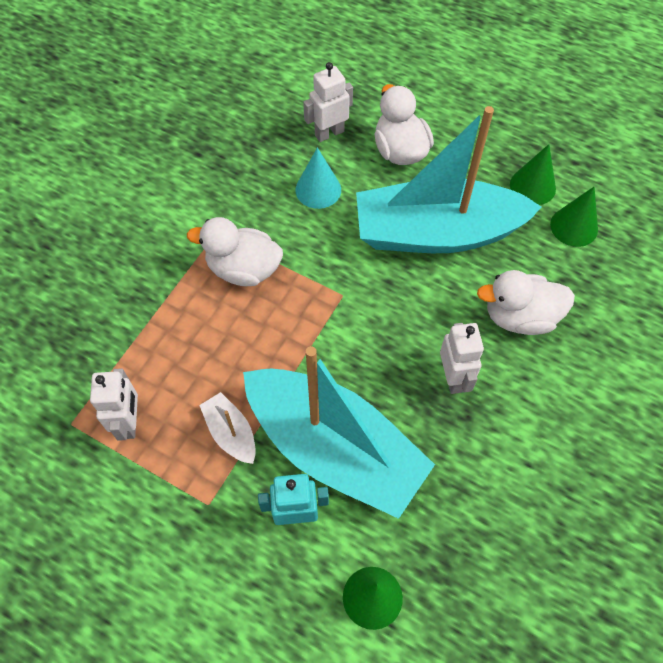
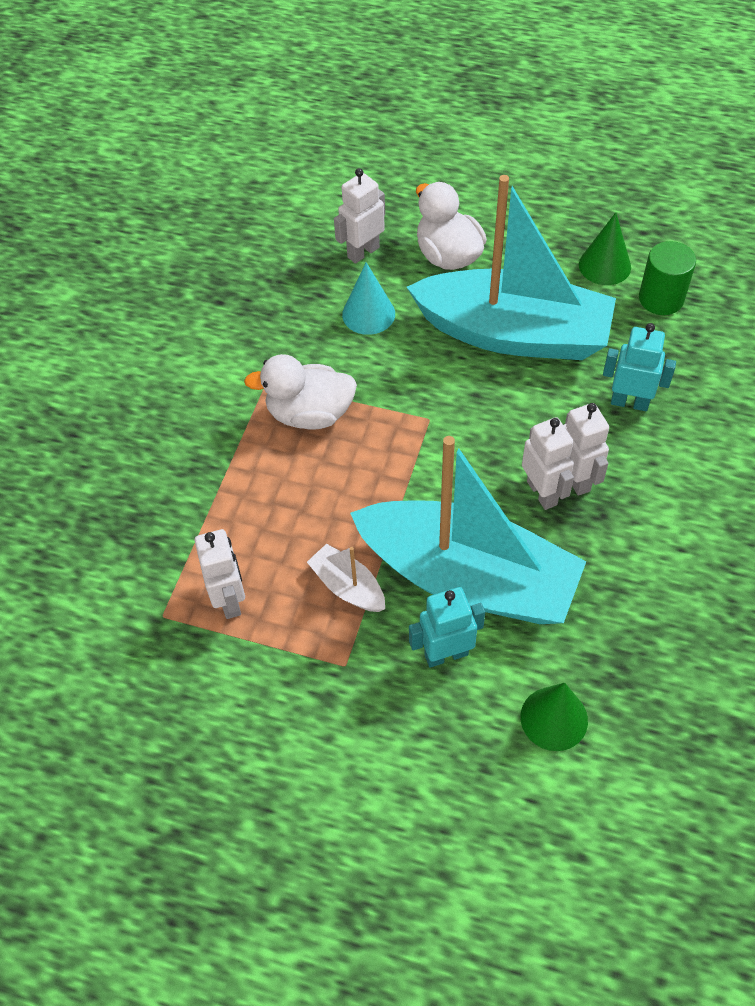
camera: 10 degrees left, 5 degrees down
(420, 384) = (542, 493): none -> white robot
(436, 233) = (514, 334): turquoise boat -> turquoise boat turned 150 degrees counterclockwise
(520, 317) = (629, 402): white duck -> turquoise robot
(574, 226) = (661, 298): green cone -> green cylinder

